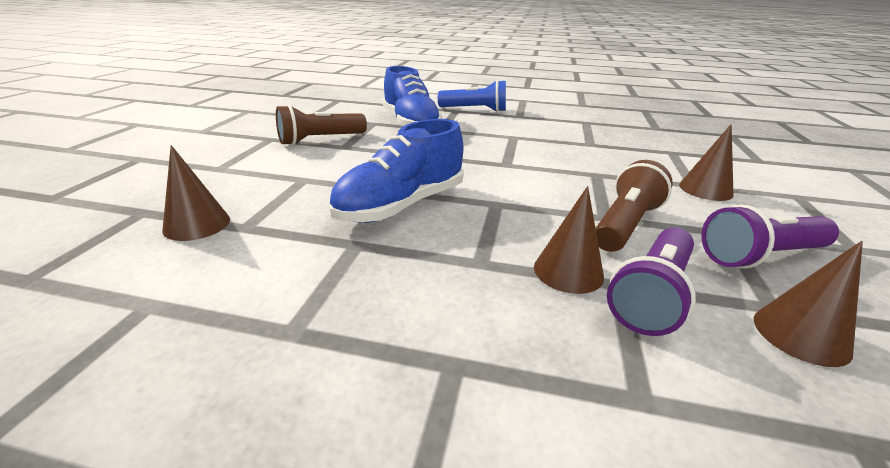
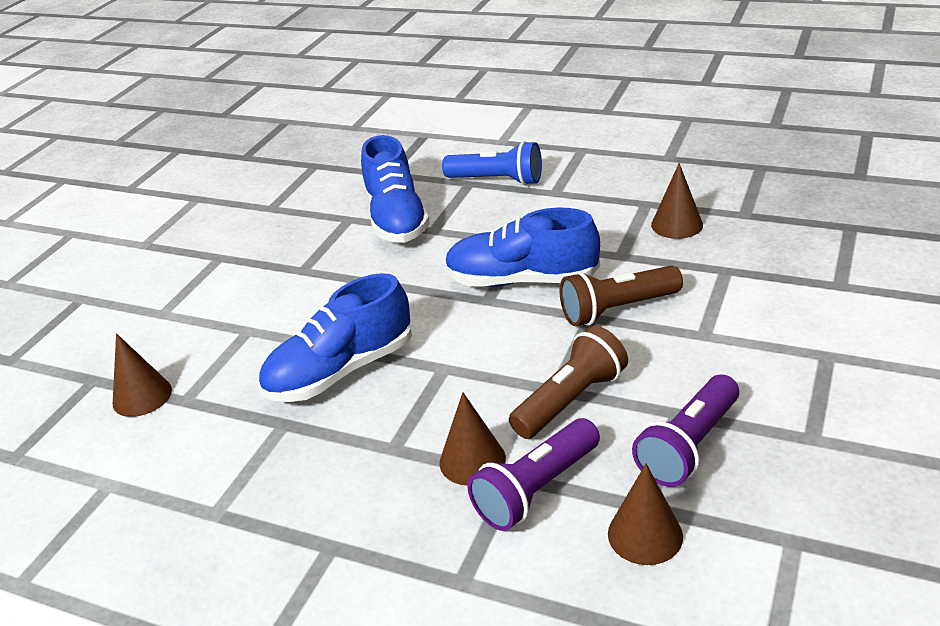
camera: 15 degrees right, 5 degrees up
(320, 140) = (276, 258): brown flashlight -> brown flashlight (617, 309)
(526, 154) = (521, 280): none -> blue shoe
(705, 189) = (712, 343): brown cone -> brown cone (677, 224)
(760, 256) = (688, 446): purple flashlight -> purple flashlight turned 45 degrees counterclockwise

